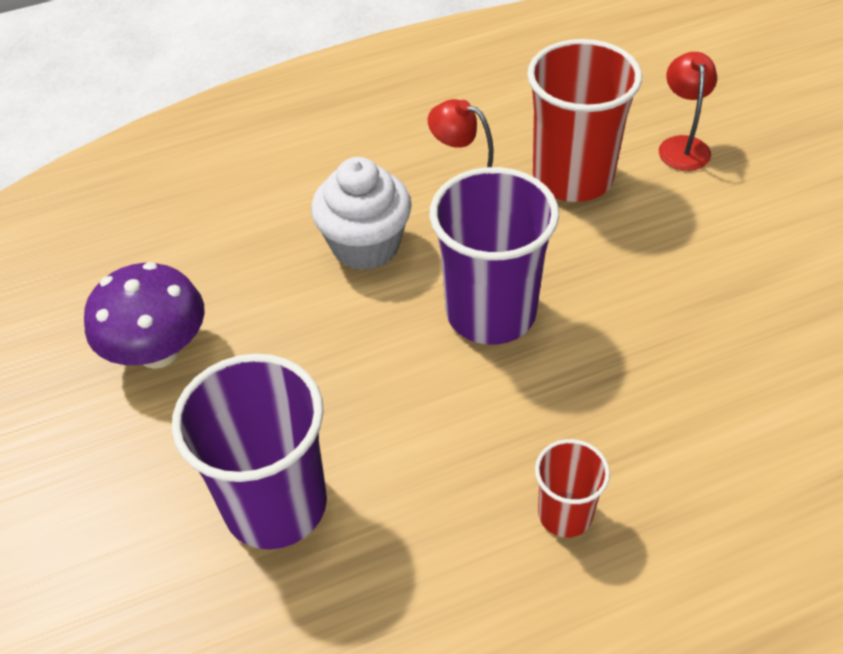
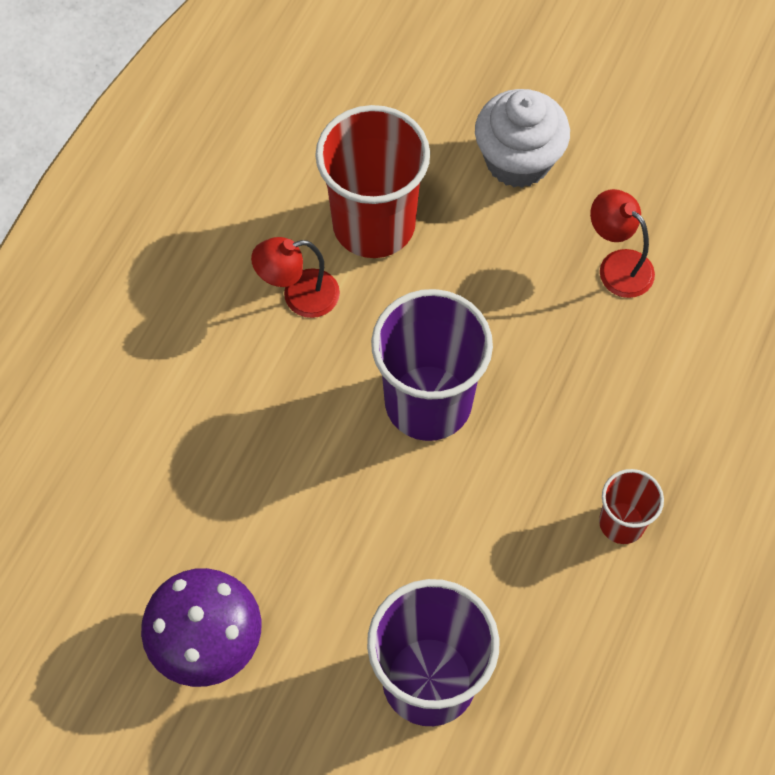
camera: 45 degrees left, 15 degrees up
(365, 246) = (272, 416): white cupcake -> white cupcake (518, 160)
(682, 145) = (430, 128): red lamp -> red lamp (617, 265)

